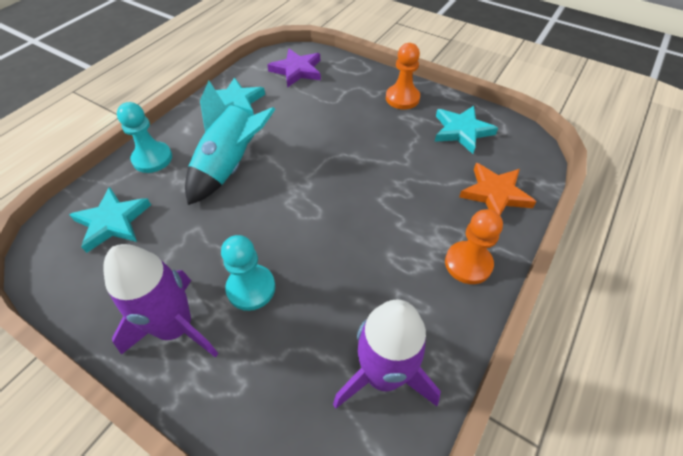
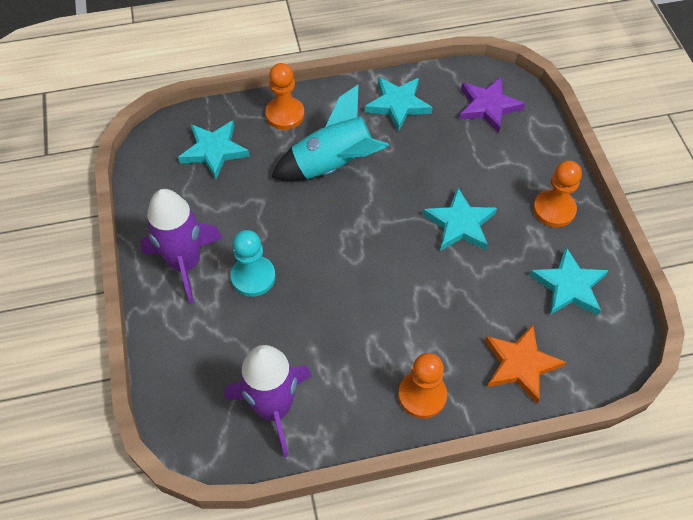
camera: 45 degrees right, 5 degrees up
(152, 158) = (285, 114): turquoise pawn -> orange pawn
(359, 142) = (460, 224): none -> turquoise star

